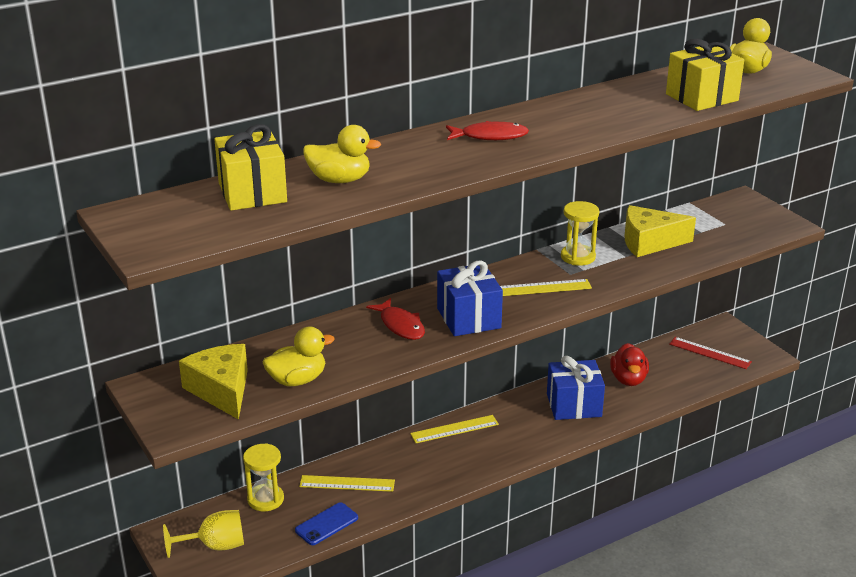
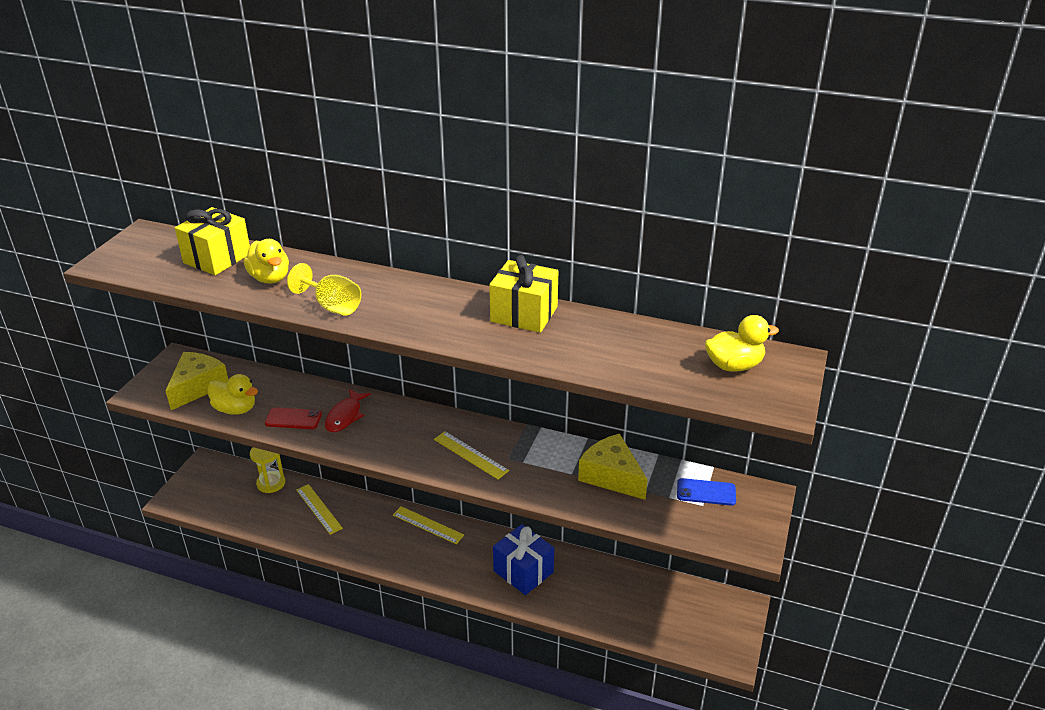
camera: 50 degrees right, 5 degrees up
(215, 546) = (209, 490): yellow goblet -> yellow goblet (332, 306)
(326, 524) = (269, 524): blue phone -> blue phone (706, 492)
(363, 353) = (293, 419): none -> red phone
(468, 318) = (387, 441): blue gift -> none
(490, 136) = (415, 302): red fish -> none
(578, 257) = (539, 450): yellow hourglass -> none
(628, 379) = (592, 585): red duck -> none
(702, 97) = (632, 365): yellow gift -> yellow gift (524, 314)
(710, 353) = (690, 616): red ruler -> none

